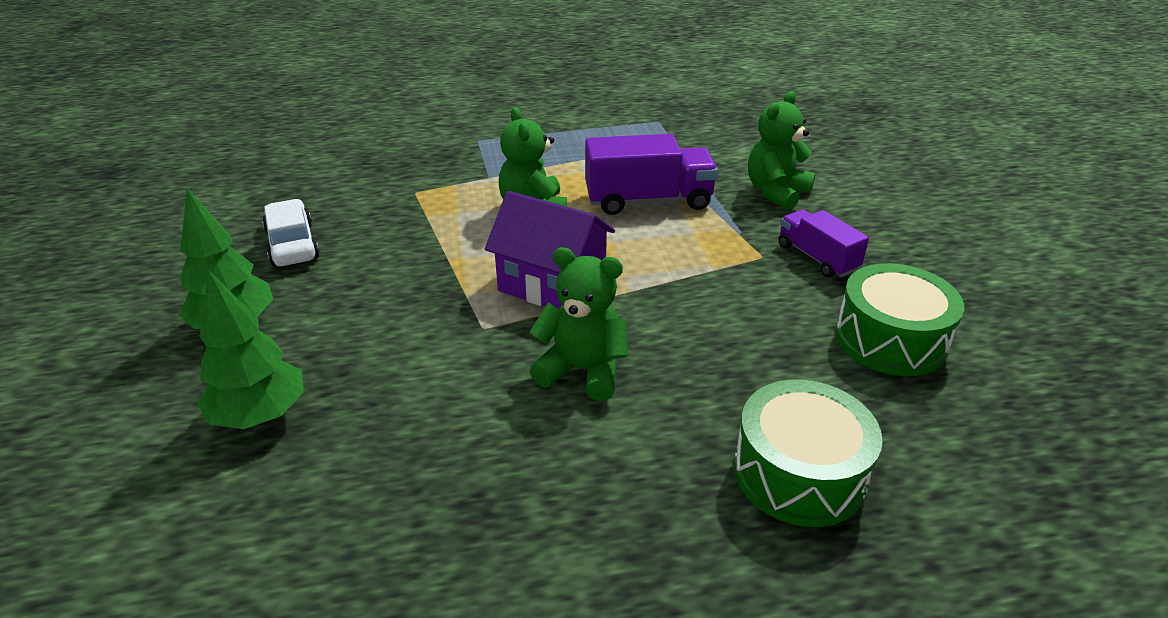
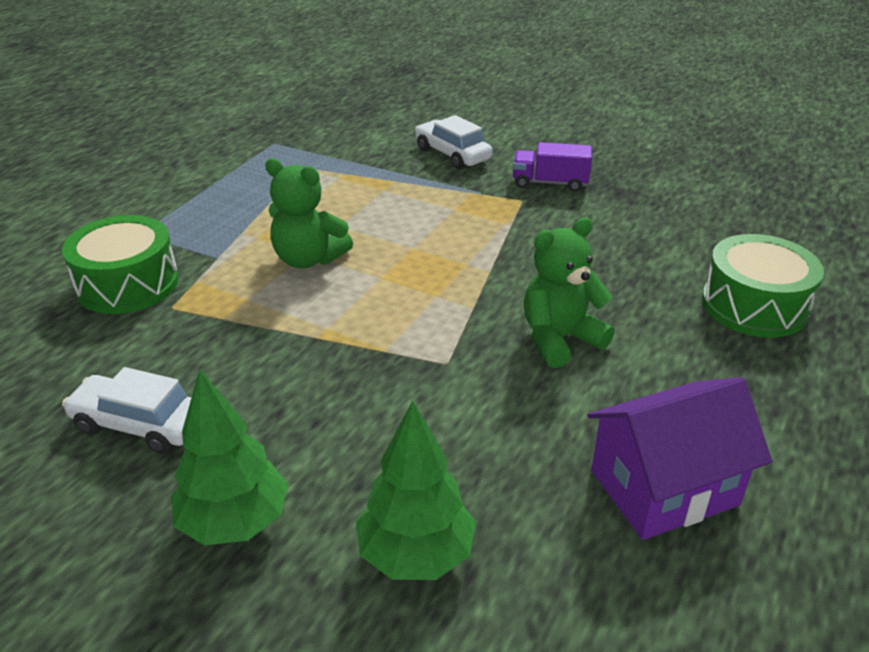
camera: 50 degrees left, 0 degrees up
(552, 284) = (432, 301): purple house -> purple house (664, 488)
(648, 200) = (381, 205): purple truck -> none
(776, 192) = (452, 154): green teddy bear -> white car
(890, 339) = (664, 207): green drum -> green drum (128, 284)

